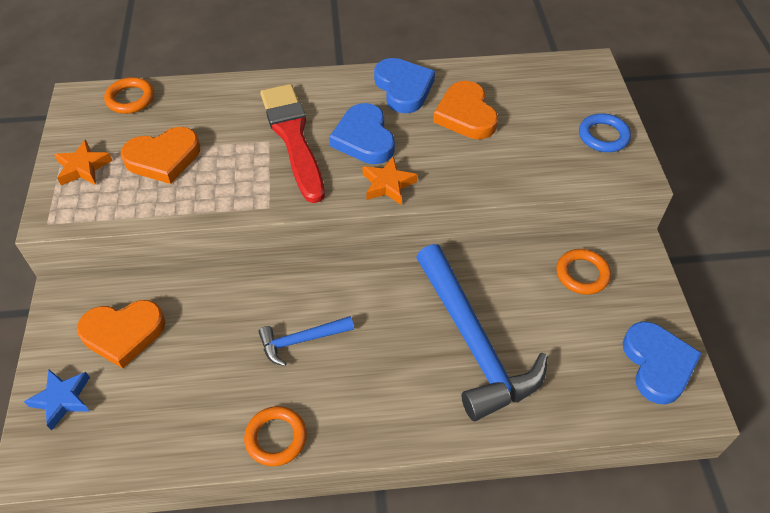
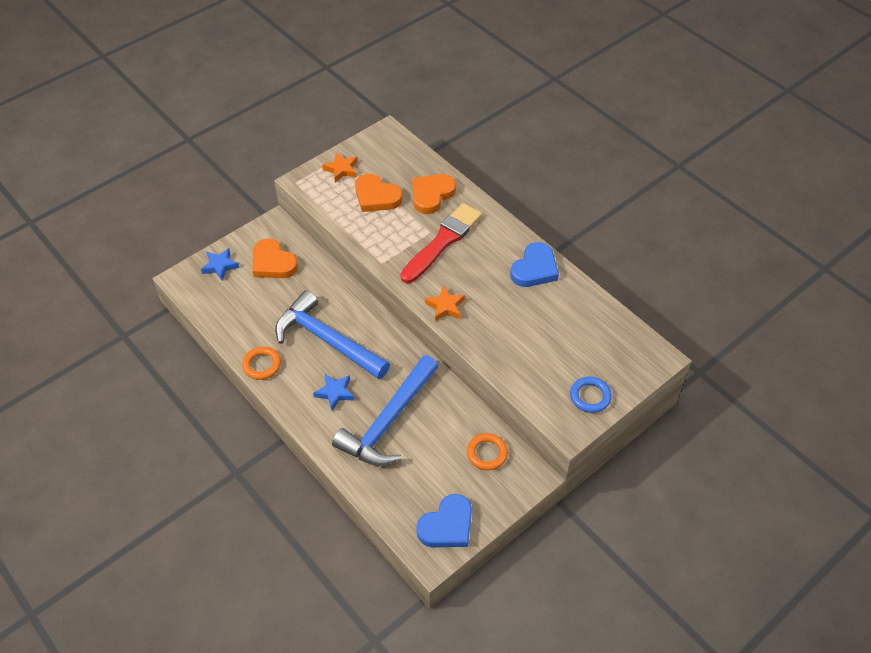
camera: 55 degrees right, 0 degrees up
(130, 99) = (406, 153): orange ring -> none
(301, 340) = (327, 340): blue hammer -> blue hammer, size x2.06
(364, 138) = (472, 274): blue heart -> none
(389, 376) = (335, 393): none -> blue star
(466, 115) = (540, 313): orange heart -> orange heart (431, 195)

